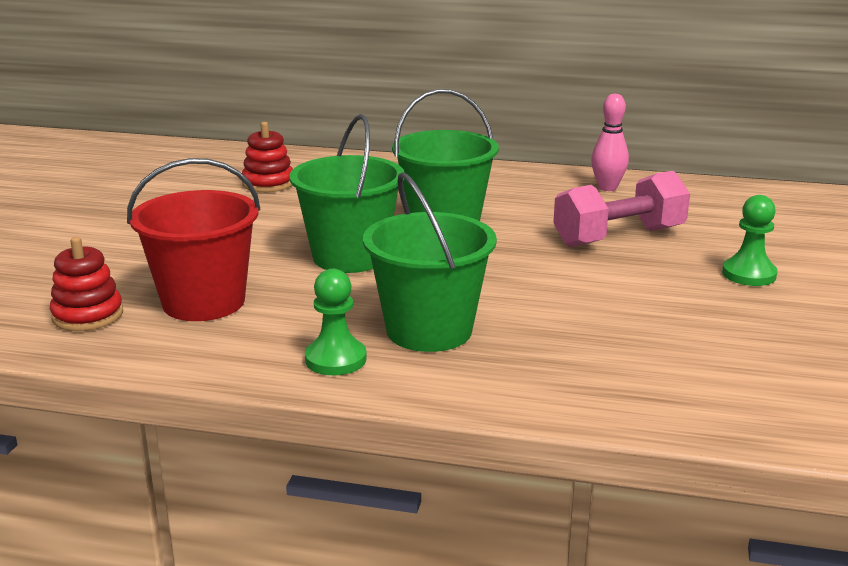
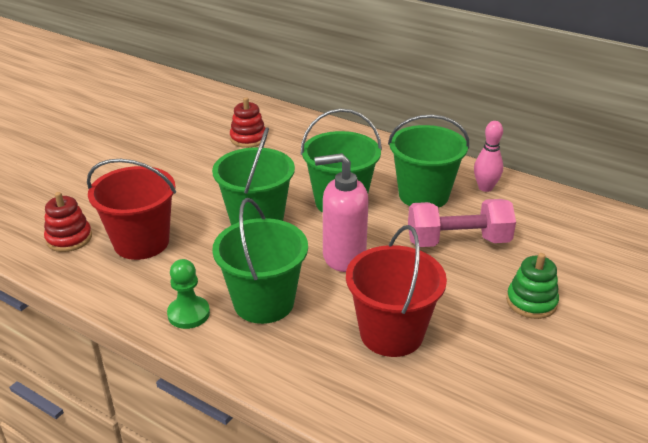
camera: 20 degrees right, 10 degrees up
(493, 272) = (343, 256): none -> pink soap dispenser
(541, 204) = (423, 195): none -> green bucket
(616, 329) = (391, 333): none -> red bucket
(749, 274) = (531, 302): green pawn -> green stacking toy

